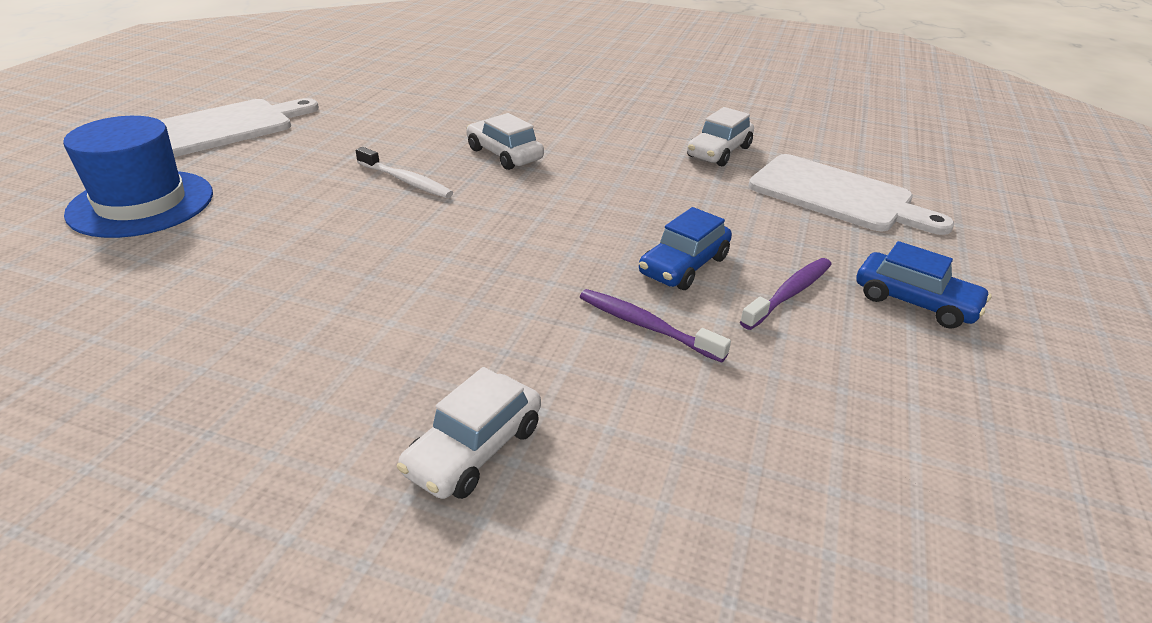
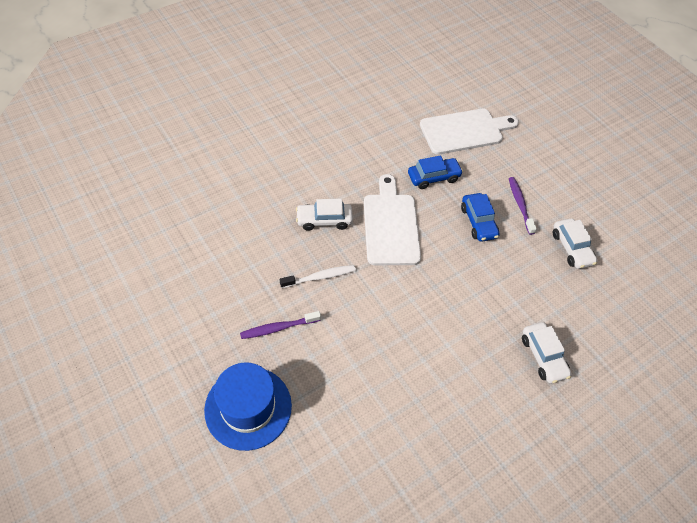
camera: 55 degrees left, 20 degrees up
(224, 127) = (166, 333): white cutting board -> white cutting board (390, 225)
(646, 326) = (509, 262): purple toothbrush -> purple toothbrush (278, 328)
(719, 152) = (393, 138): white car -> white car (571, 248)
(915, 302) = (550, 174): blue car -> blue car (433, 177)

